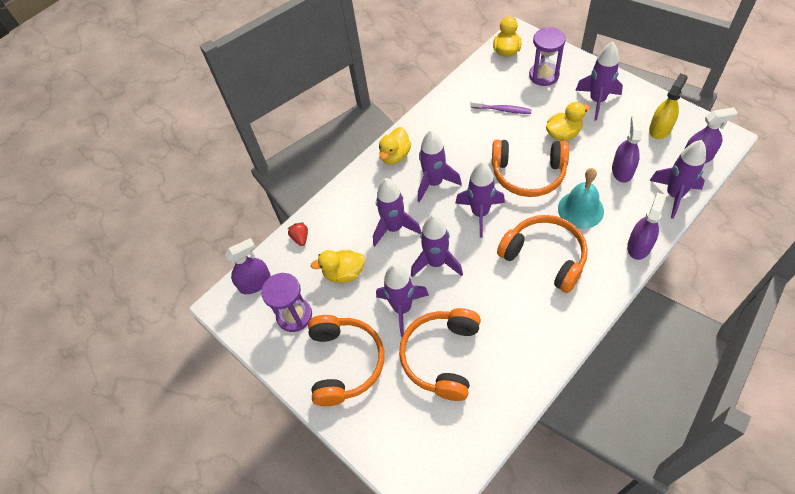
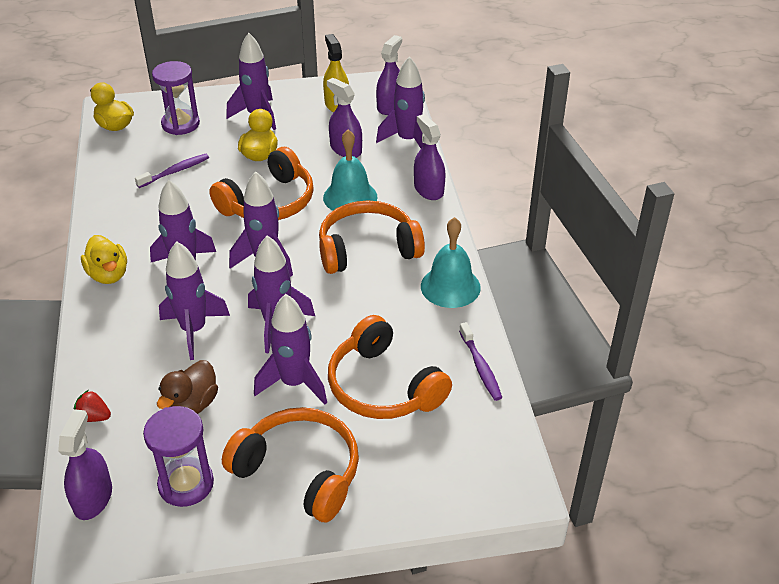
camera: 60 degrees left, 15 degrees down
(344, 273) = (191, 405): yellow duck -> brown duck
(508, 401) = (480, 367): none -> purple toothbrush
(561, 329) = (450, 286): none -> turquoise bell

